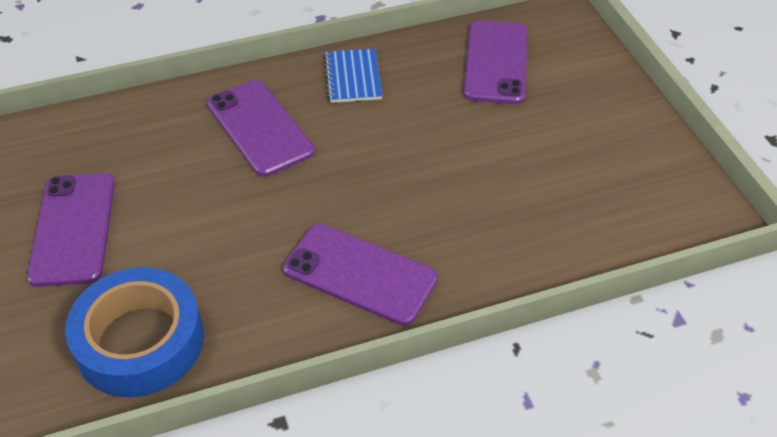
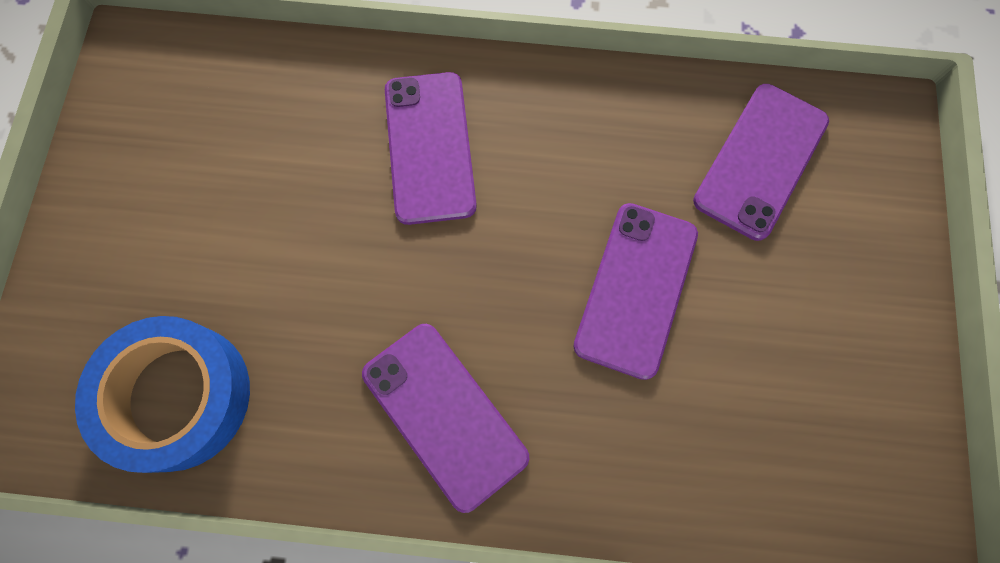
camera: 25 degrees right, 25 degrees up
(73, 229) = (172, 209): purple phone -> purple phone (636, 289)
(353, 77) = (572, 113): blue notebook -> none

